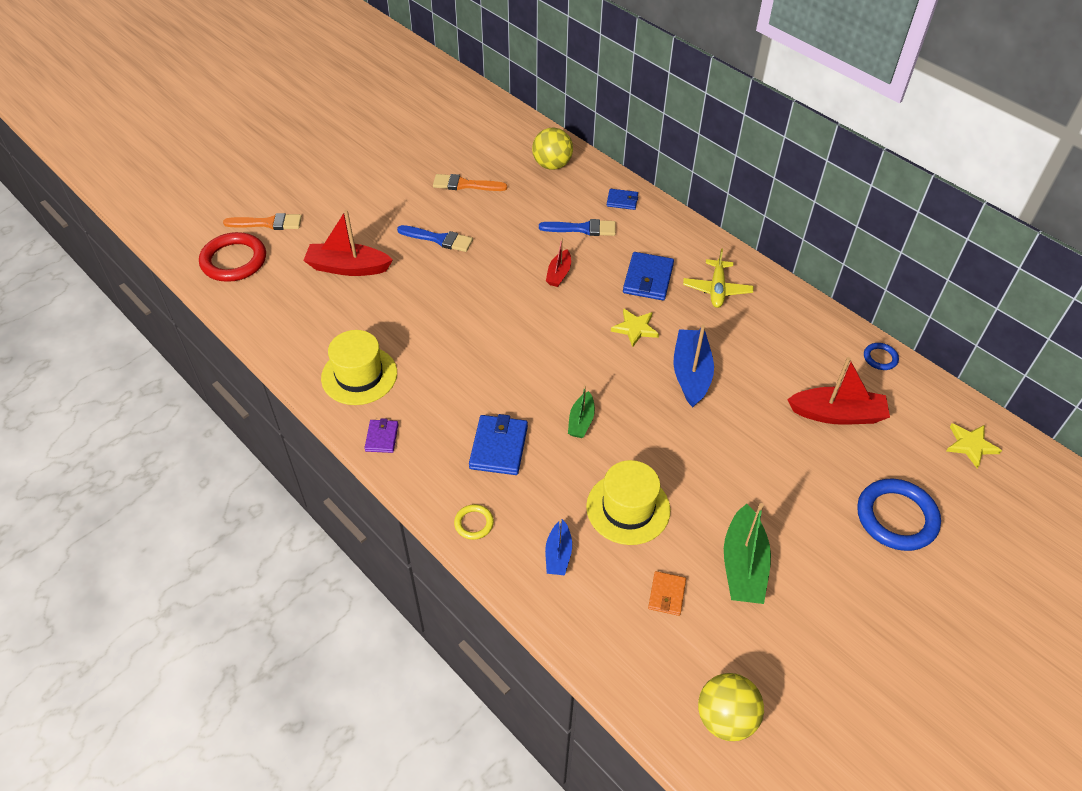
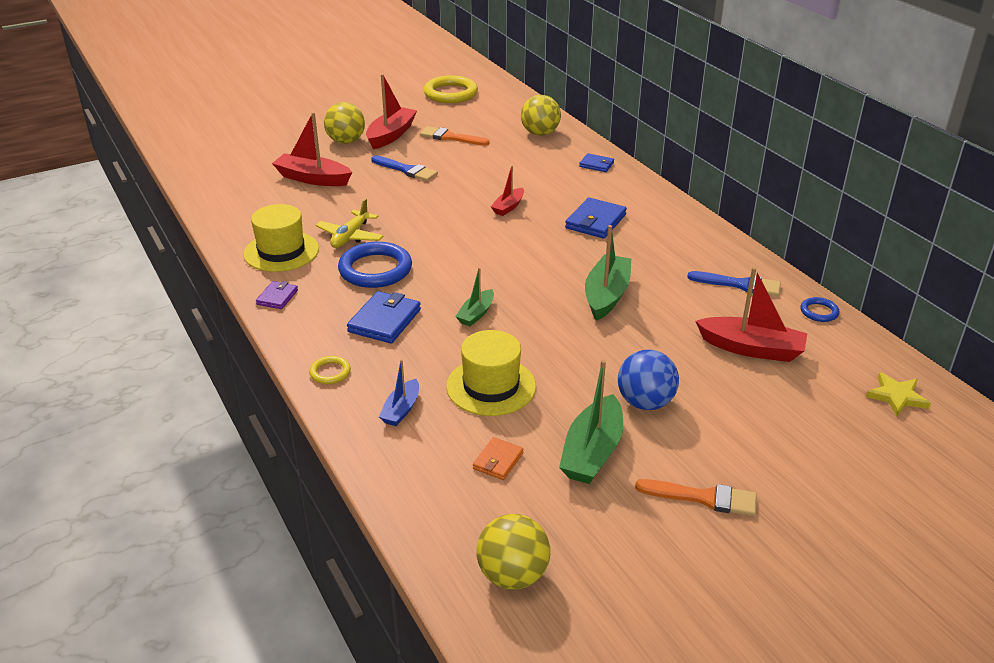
camera: 15 degrees right, 15 degrees down
(234, 261) = (215, 162): red ring -> none
(268, 223) = (259, 142): orange brush -> orange brush (703, 498)
(360, 207) = (346, 141): none -> yellow ball
(403, 191) = (391, 135): none -> red boat
(440, 119) = (450, 93): none -> yellow ring
(582, 229) = (547, 179): blue brush -> blue brush (739, 284)
(635, 328) = (565, 255): yellow star -> none
(691, 374) = (606, 295): blue boat -> green boat
(717, 289) = (663, 238): yellow plane -> yellow plane (350, 236)
(768, 498) = (645, 402): none -> blue ball
(896, 517) = (784, 442): blue ring -> blue ring (375, 269)

